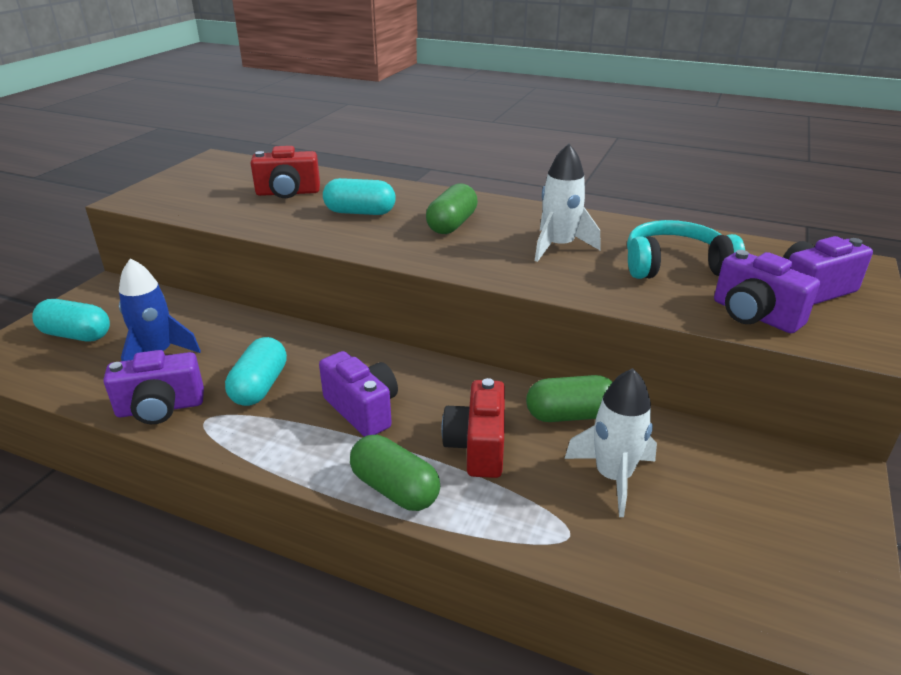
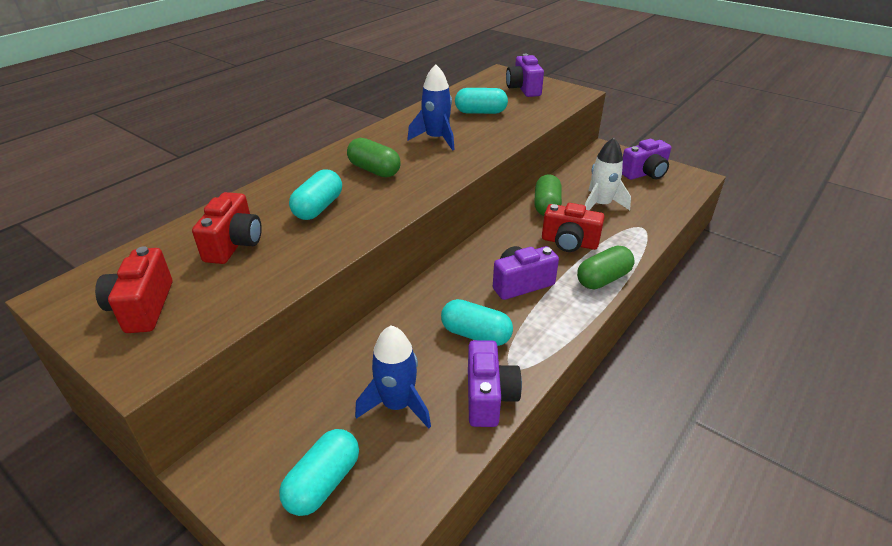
camera: 75 degrees left, 5 degrees up
(200, 183) = (143, 307): none -> red camera
(559, 246) = (436, 139): white rocket -> blue rocket
(675, 265) = (480, 112): turquoise headphones -> turquoise capsule
(754, 315) = (543, 107): purple camera -> purple camera (645, 174)

